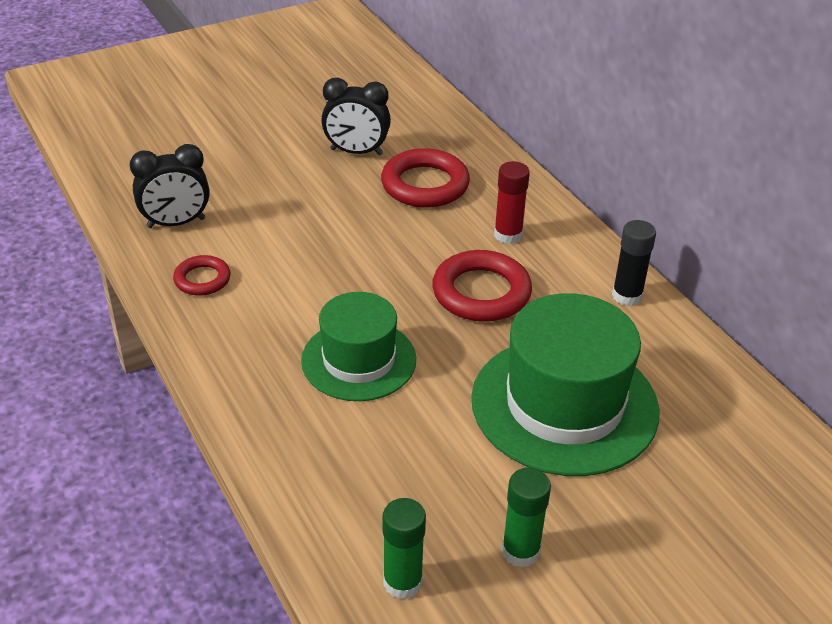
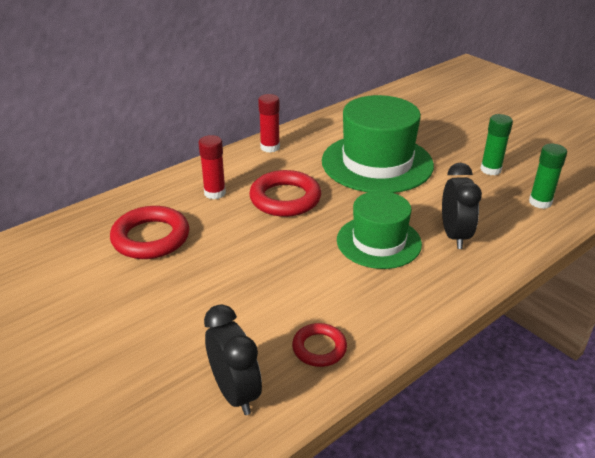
camera: 100 degrees left, 5 degrees down
(356, 152) = (96, 285): black clock -> black clock (454, 235)
(627, 296) = (270, 147): black glue stick -> red glue stick

